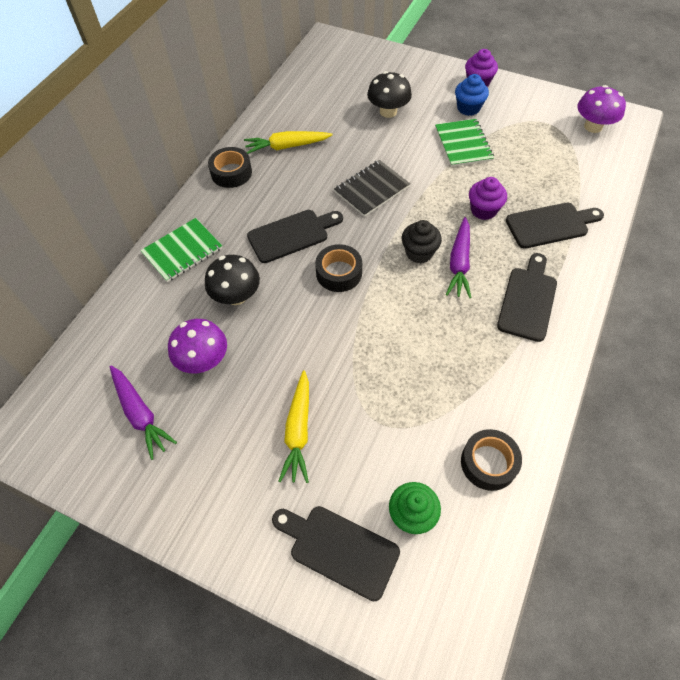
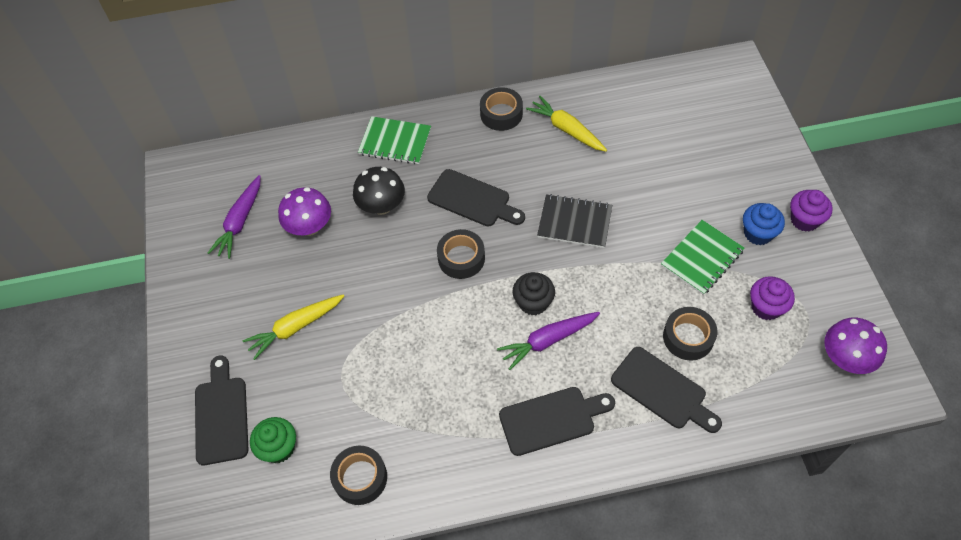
camera: 55 degrees right, 0 degrees up
(388, 112) = (685, 173): black mushroom -> none
(483, 210) = (630, 324): purple cupcake -> purple cupcake (766, 307)
(519, 187) = (688, 337): none -> black tape

